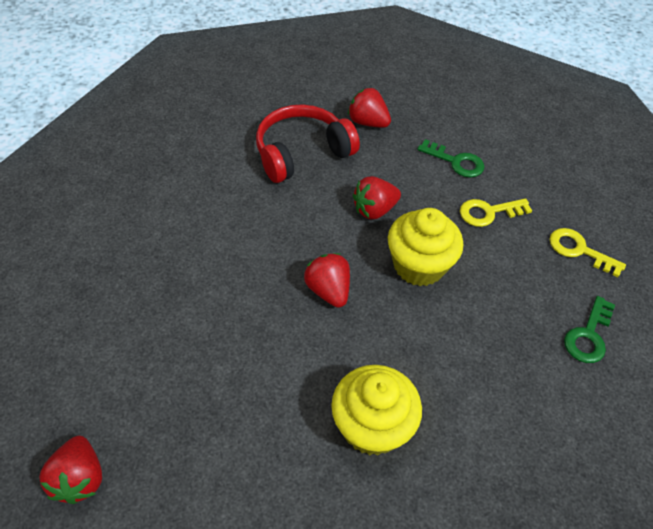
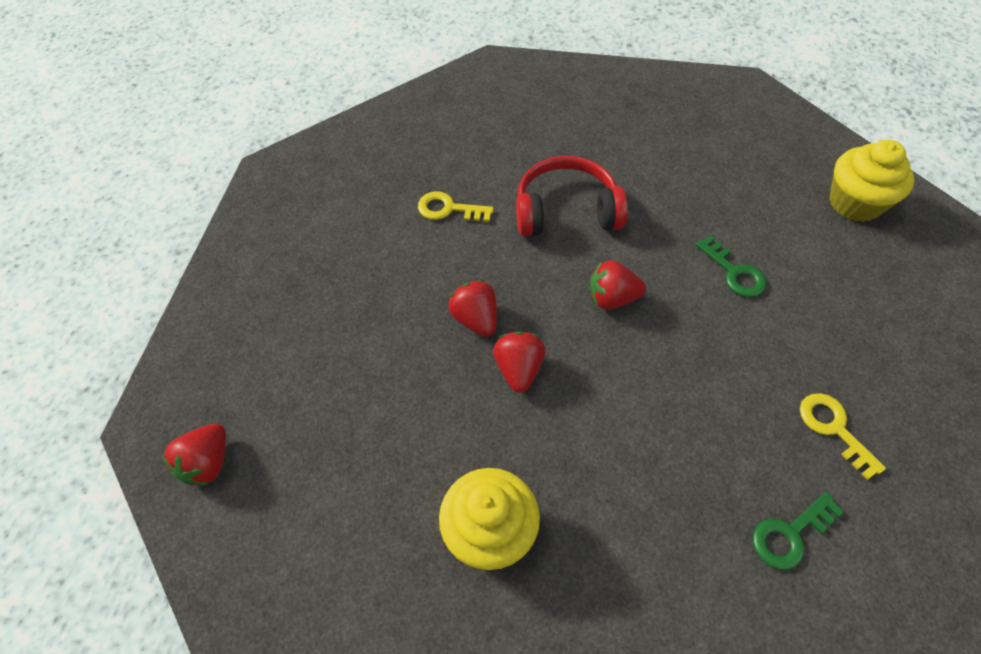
camera: 30 degrees right, 5 degrees up
(367, 122) = (655, 197): red strawberry -> red strawberry (476, 319)
(419, 265) = (629, 377): yellow cupcake -> yellow cupcake (854, 203)
(488, 212) = (742, 344): yellow key -> yellow key (448, 209)

